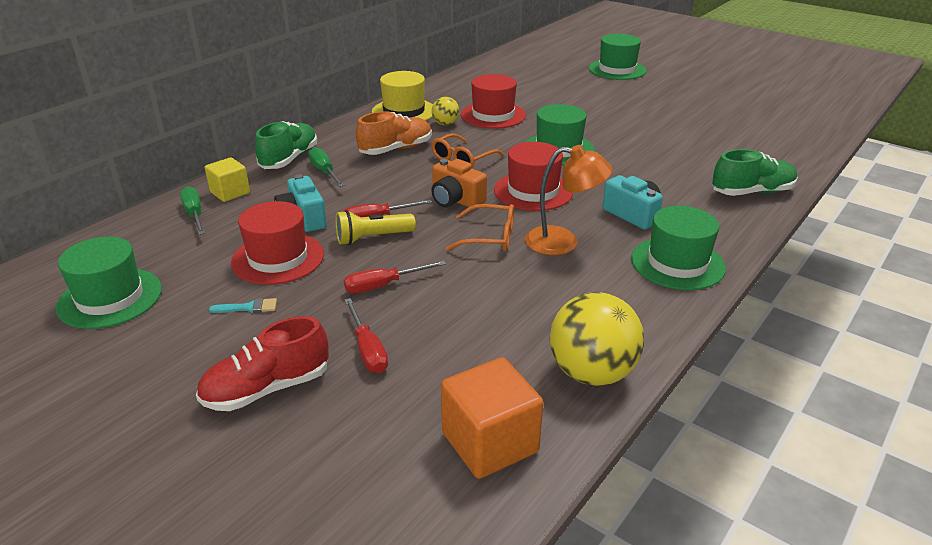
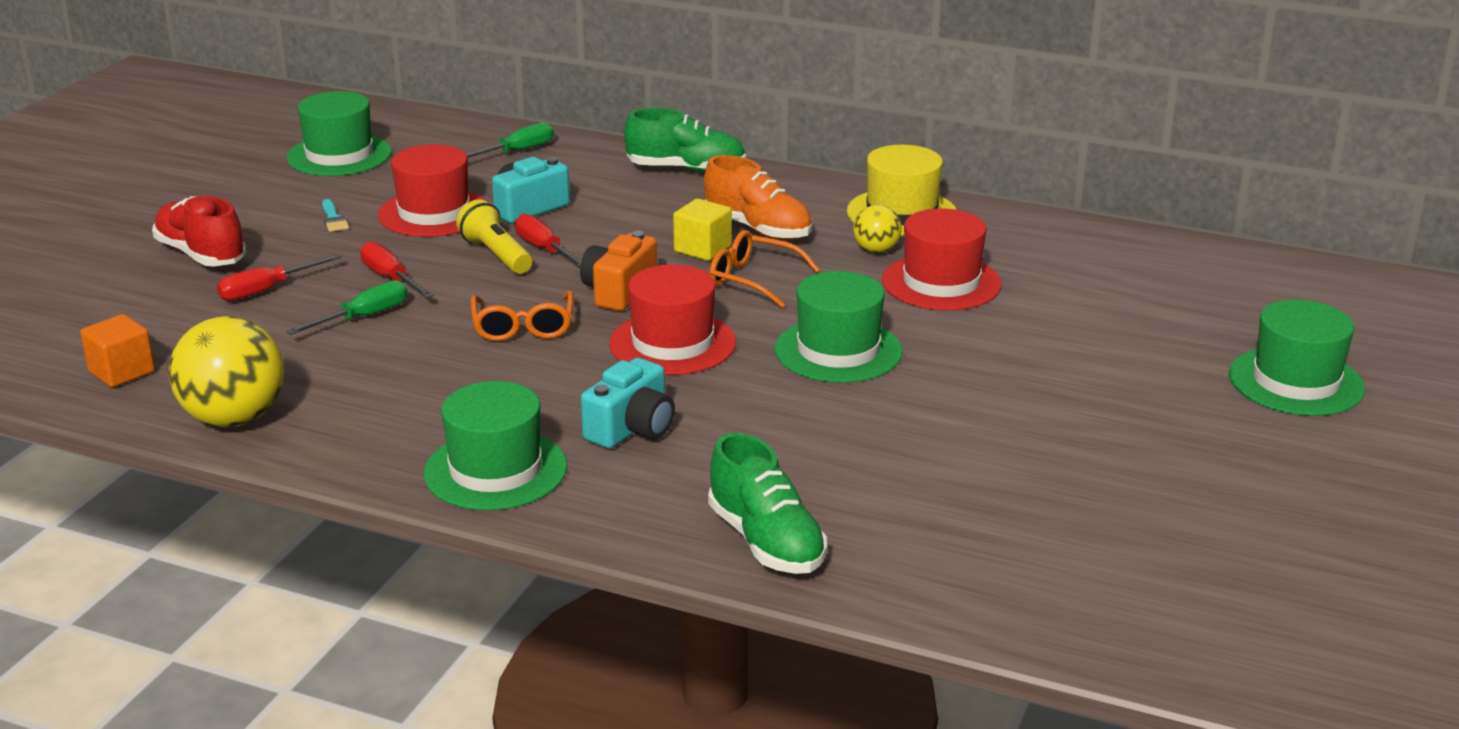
camera: 75 degrees right, 5 degrees down
(230, 192) = (577, 157): yellow cube -> yellow cube (702, 249)
(324, 171) = (661, 196): green screwdriver -> green screwdriver (363, 317)
(490, 442) = (122, 372): orange cube -> orange cube, size x0.64
(563, 242) = (527, 379): orange lamp -> none

